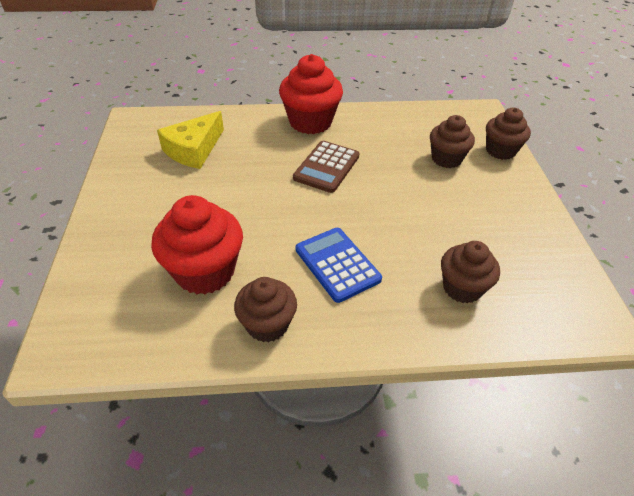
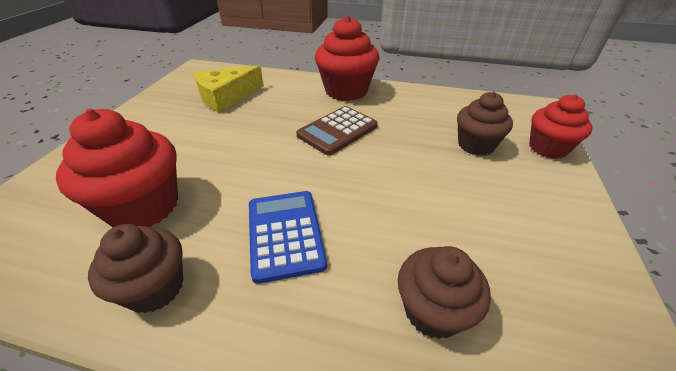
camera: 20 degrees right, 5 degrees down
(500, 151) = (547, 148): brown cupcake -> red cupcake

